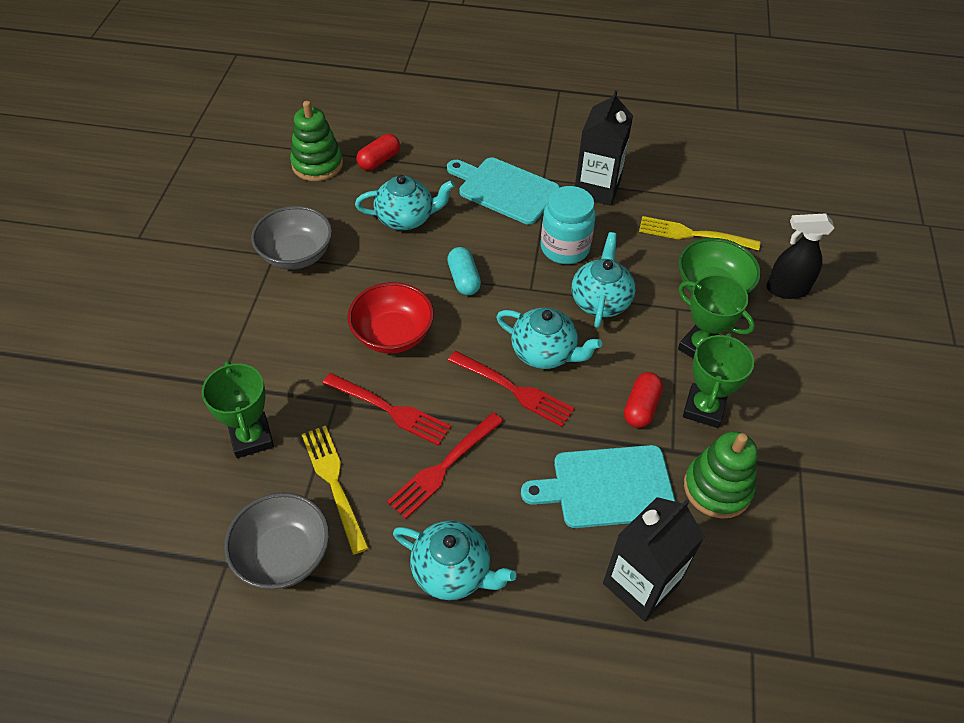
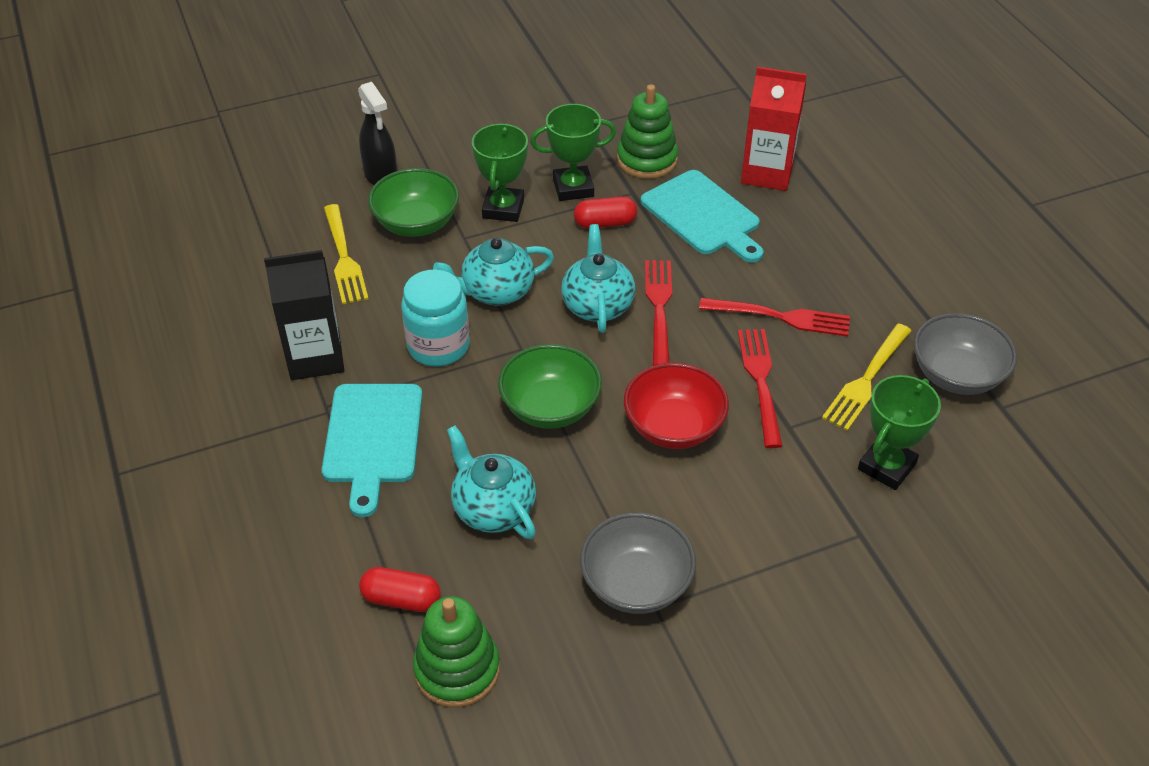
camera: 120 degrees left, 5 degrees down
(452, 571) = (861, 270): turquoise teapot -> none
(463, 279) = (550, 407): turquoise capsule -> green bowl
(640, 584) = (767, 173): black carton -> red carton

